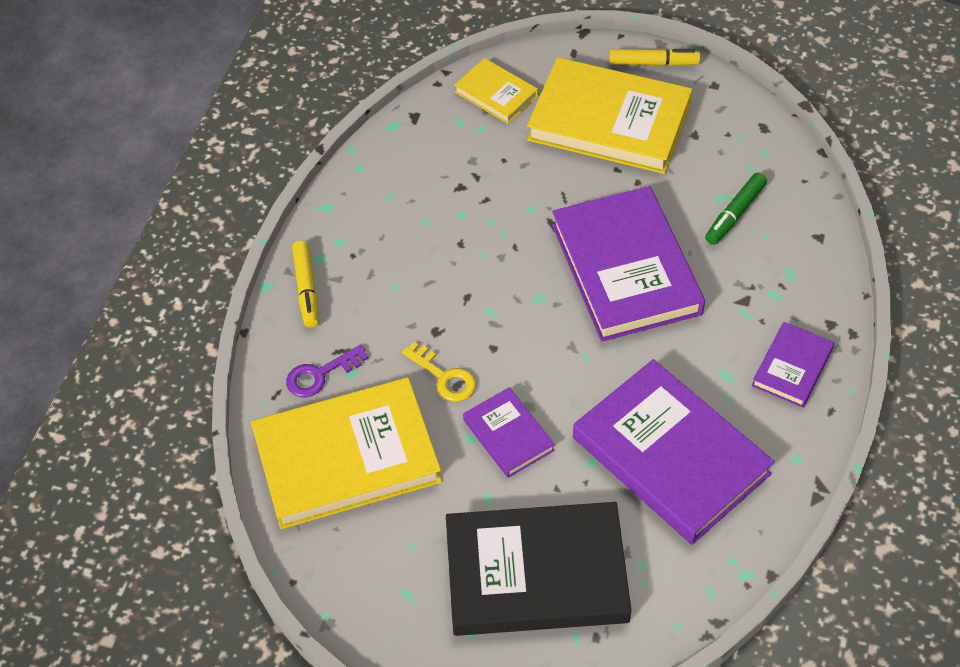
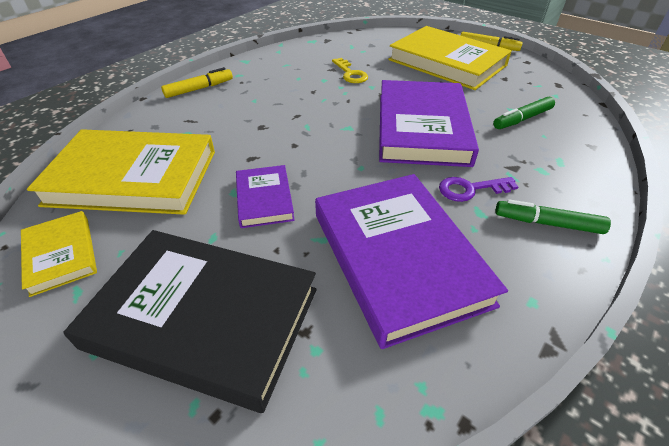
camera: 20 degrees right, 10 degrees down
(306, 289) = (199, 89): yellow marker -> yellow marker turned 135 degrees counterclockwise
(320, 375) = (165, 128): purple key -> purple key (470, 189)
(444, 376) = (246, 151): yellow key -> yellow key (350, 74)
(496, 94) = (381, 41): yellow book -> yellow book (61, 255)
(792, 367) = (547, 223): purple book -> green marker

